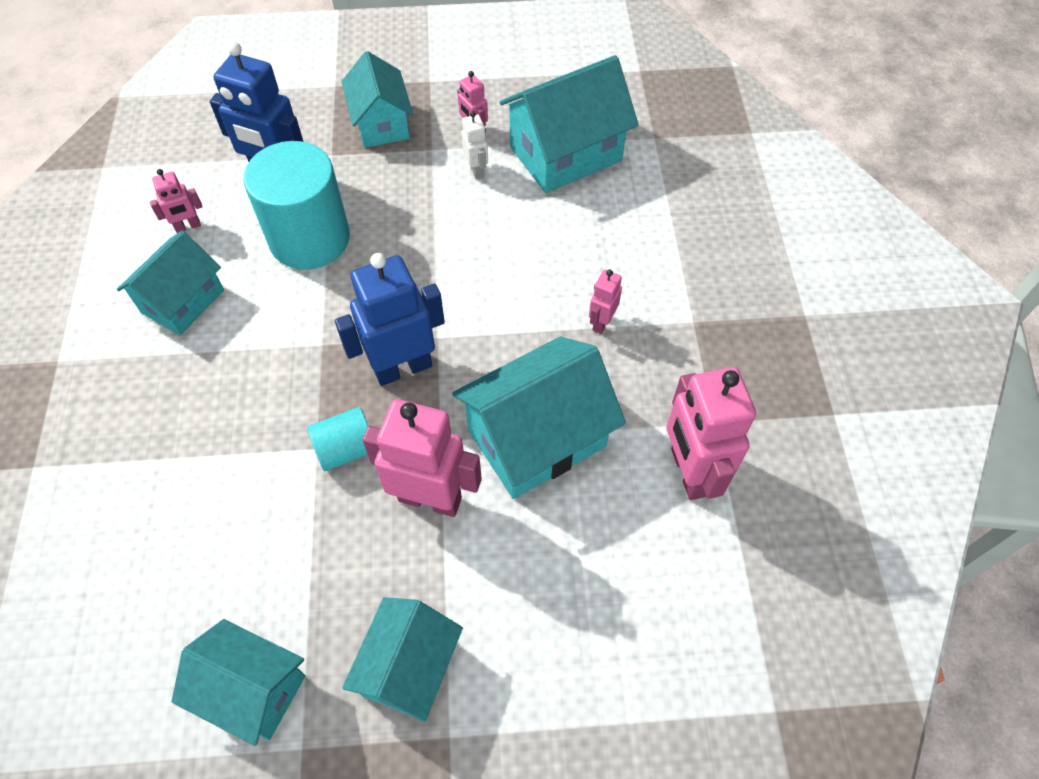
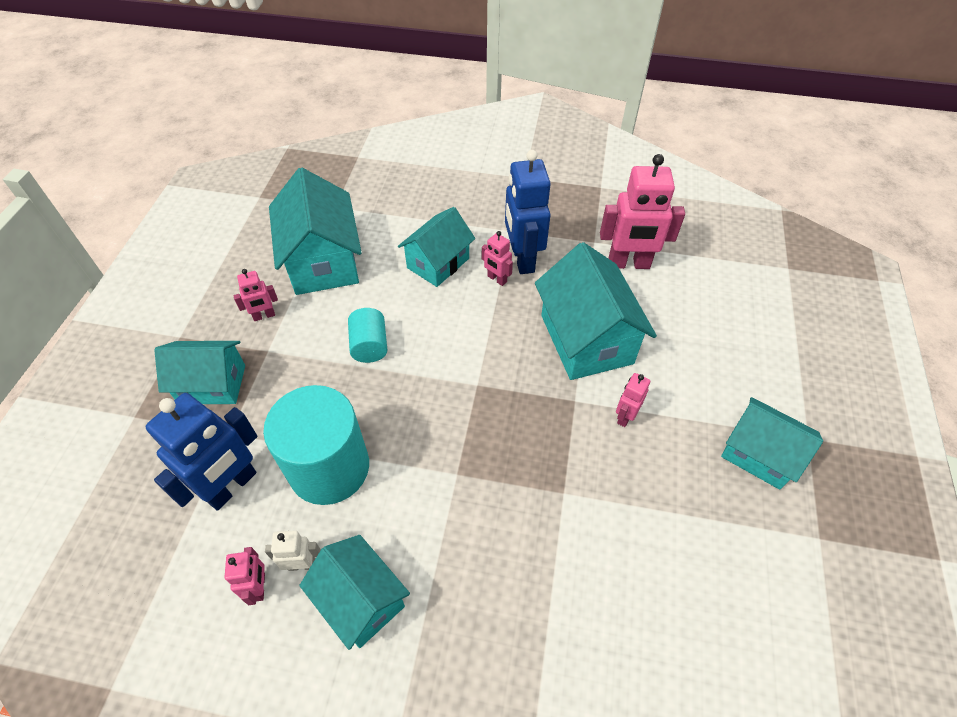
camera: 75 degrees left, 5 degrees down
(252, 689) = (774, 570): turquoise house -> turquoise house (438, 263)
(346, 449) = (569, 469): turquoise cylinder -> turquoise cylinder (369, 345)
(402, 368) = (500, 414): blue robot -> blue robot (522, 259)
(430, 498) = (625, 416): pink robot -> pink robot, size x0.49
(476, 170) = (310, 323): white robot -> white robot (302, 564)

